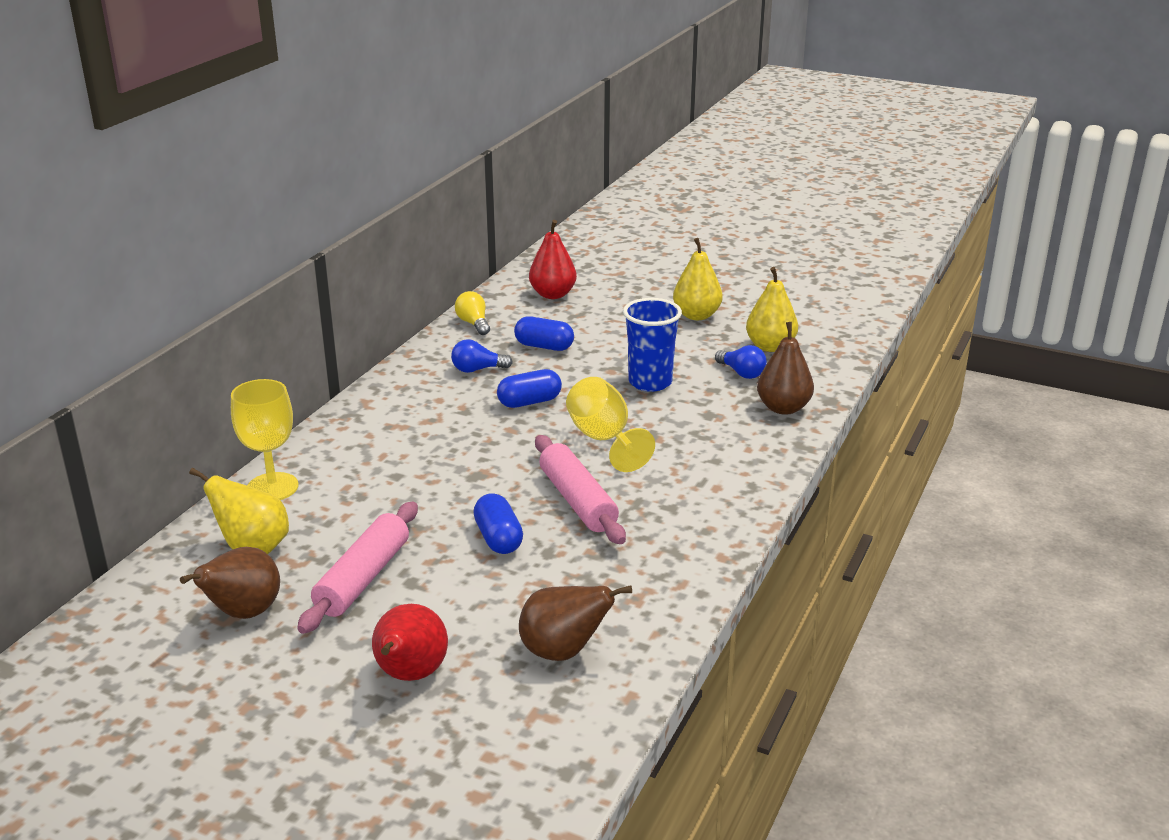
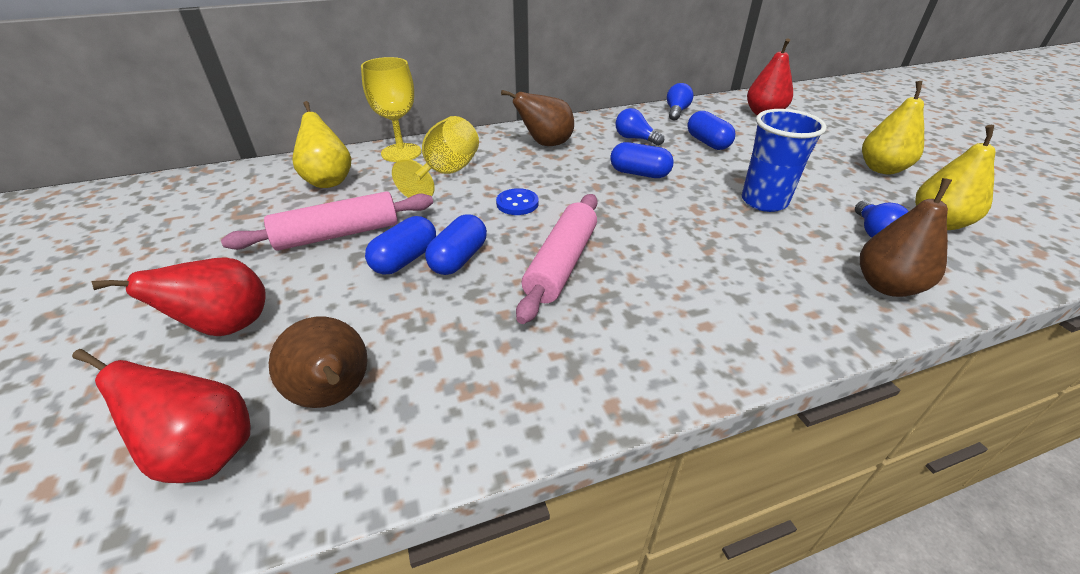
camera: 45 degrees right, 10 degrees up
(243, 613) = (250, 216): brown pear -> brown pear (545, 144)
(458, 562) = (405, 260): none -> blue capsule
(471, 476) = (517, 203): none -> blue button
(473, 323) = (676, 112): yellow light bulb -> blue light bulb
(541, 720) = (205, 453): none -> red pear
(604, 440) = (657, 227): yellow goblet -> yellow goblet (446, 174)

